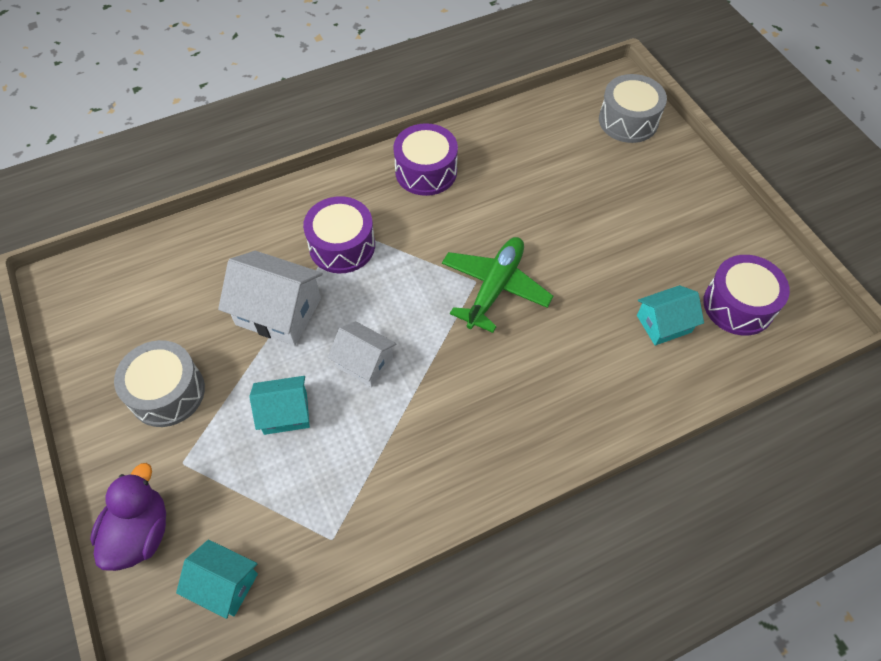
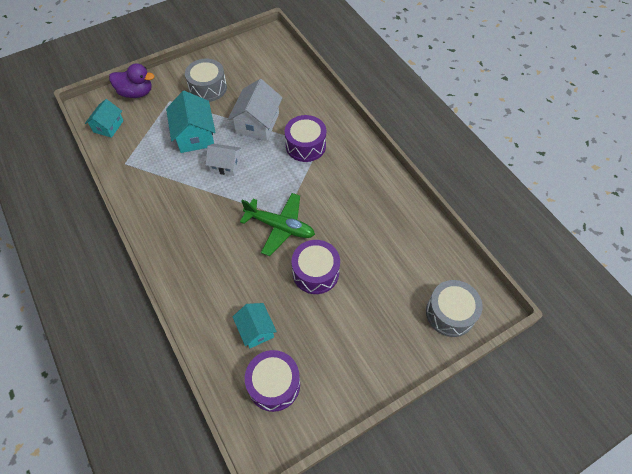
camera: 85 degrees right, 0 degrees up
(285, 413) = (195, 135): turquoise house -> turquoise house, size x1.59
(364, 362) = (225, 165): white house -> white house turned 75 degrees clockwise
(426, 171) = (372, 182): purple drum -> purple drum (315, 272)

